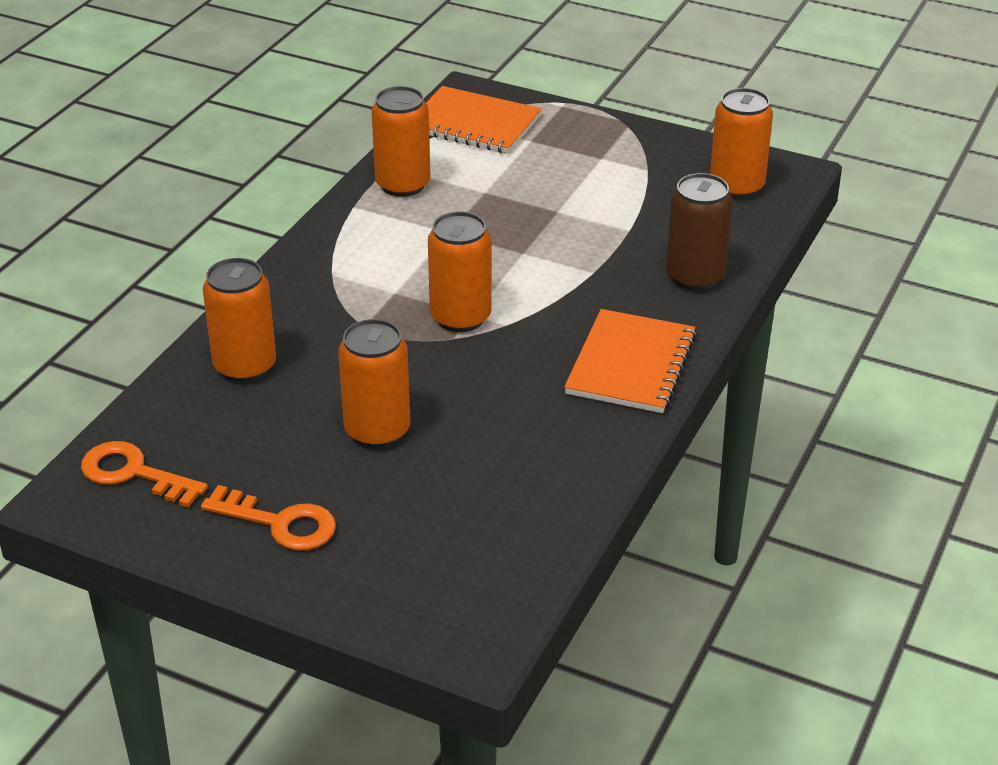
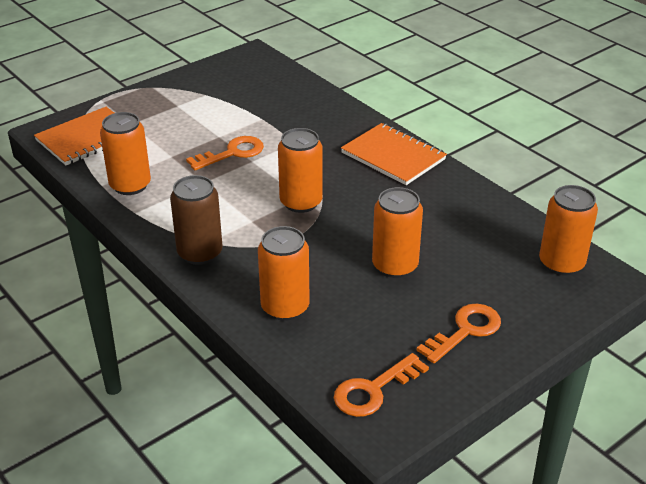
camera: 65 degrees left, 0 degrees up
(527, 232) = (232, 153): none -> orange key
(695, 277) = (327, 112): brown can -> brown can (200, 253)
(736, 186) = (252, 73): orange can -> orange can (561, 263)

